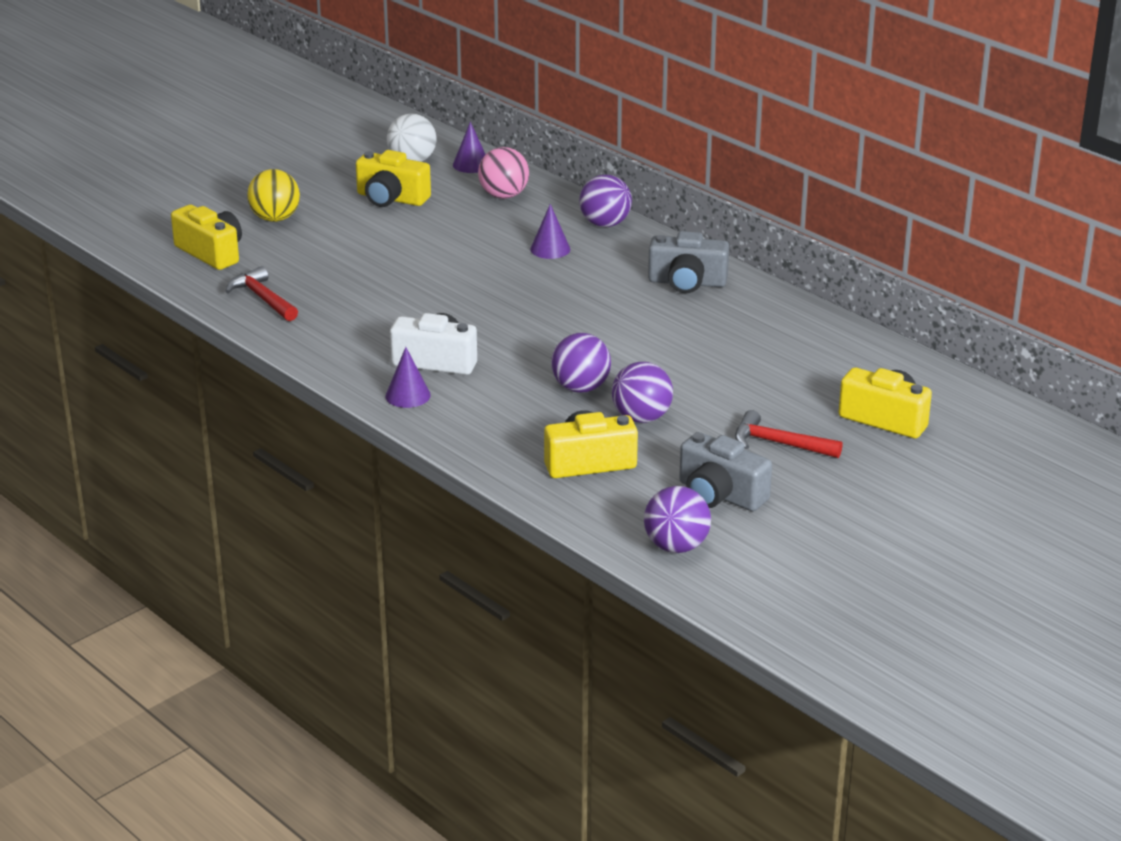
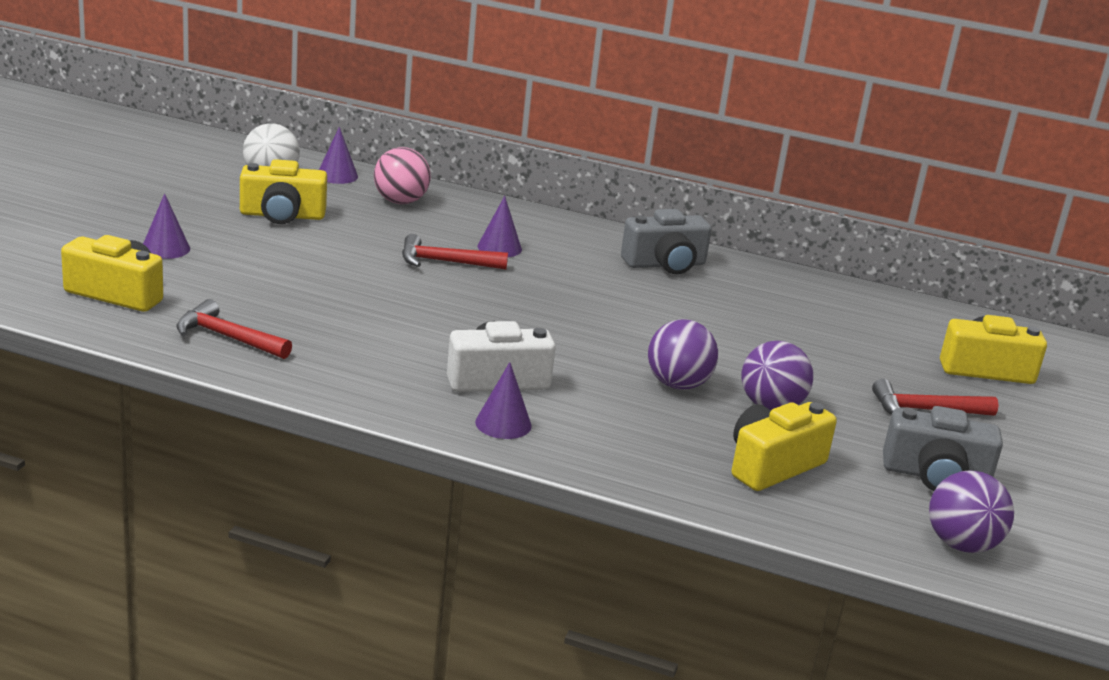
camera: 30 degrees left, 5 degrees down
(275, 218) = (165, 248): yellow ball -> purple cone
(490, 257) = (445, 262): none -> red hammer
(605, 224) = (529, 218): purple ball -> none

